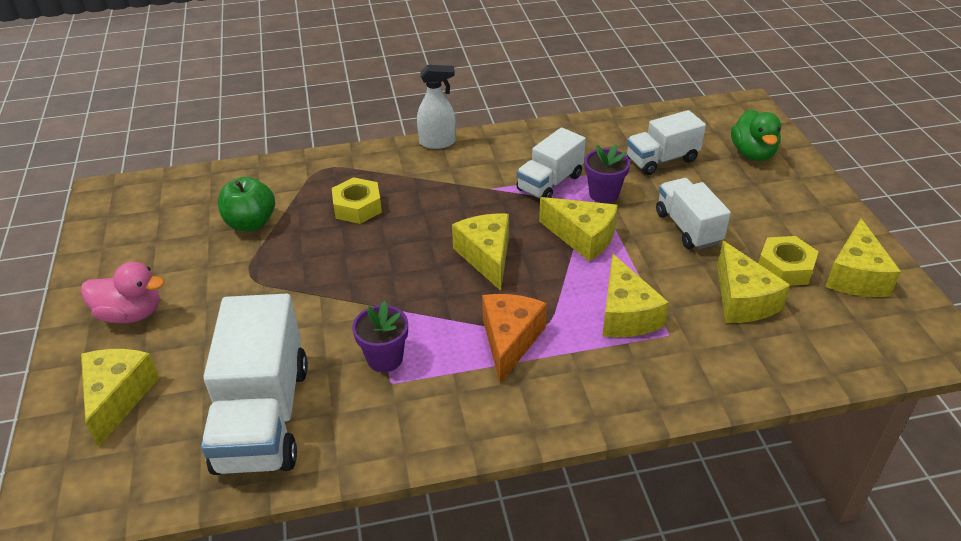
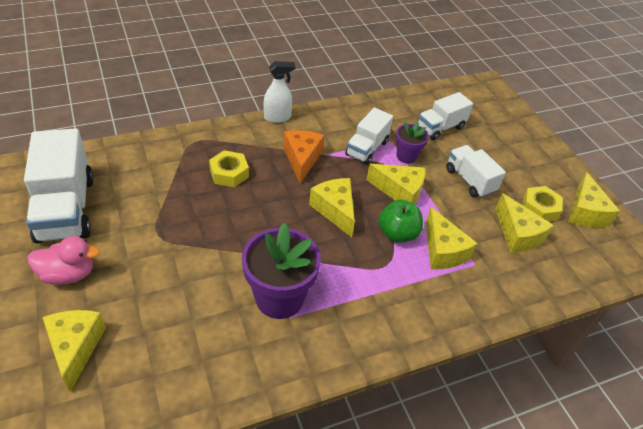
camera: 15 degrees left, 5 degrees up
(251, 223) = (148, 190): green apple -> green apple (397, 234)
(263, 417) = (198, 354): white truck -> white truck (66, 209)
(385, 358) = (279, 298): purple flower pot -> purple flower pot, size x1.81
(510, 341) = (367, 277): orange cheese -> orange cheese (302, 159)
(753, 153) = (500, 121): green duck -> none

